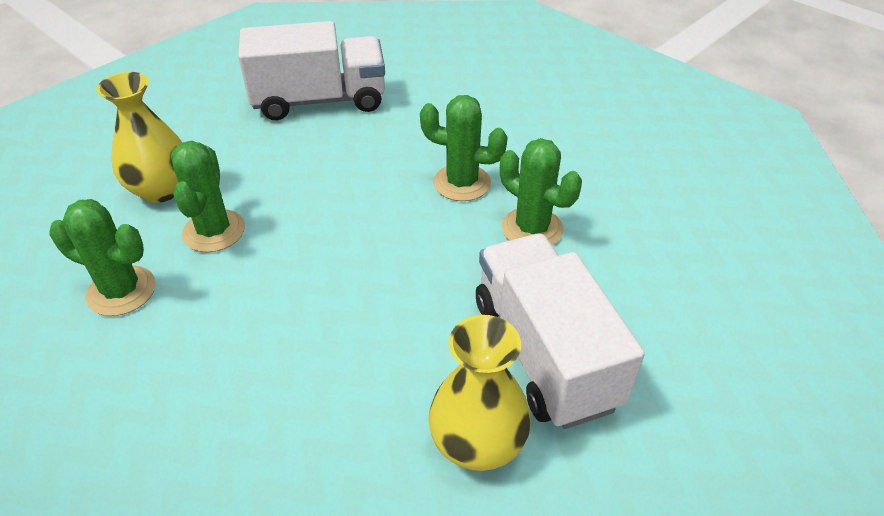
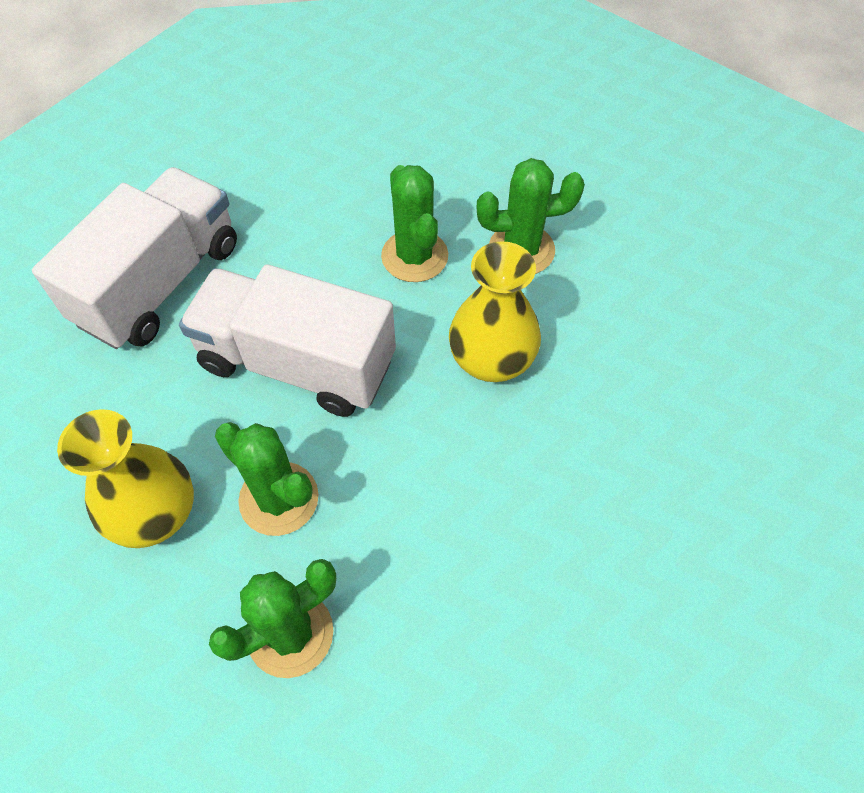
camera: 50 degrees left, 15 degrees up
(462, 183) = (414, 256): green cactus -> green cactus turned 75 degrees counterclockwise
(477, 444) = (713, 448): yellow vase -> yellow vase (491, 360)
(544, 353) = (661, 341): white truck -> white truck (297, 363)

